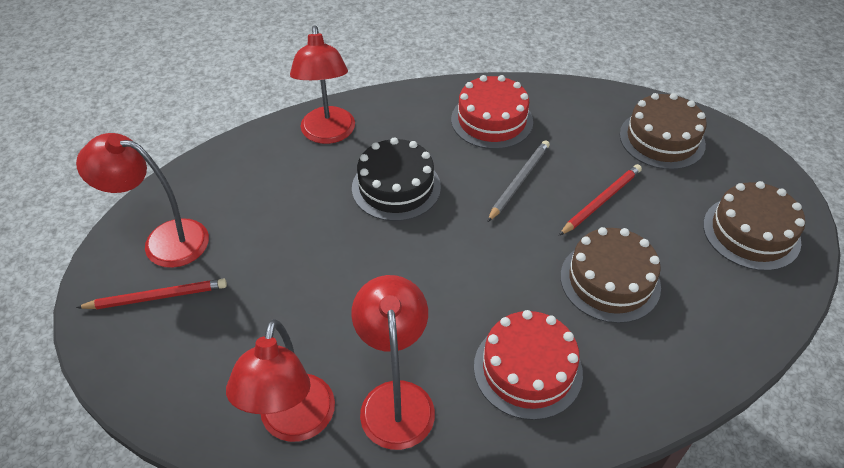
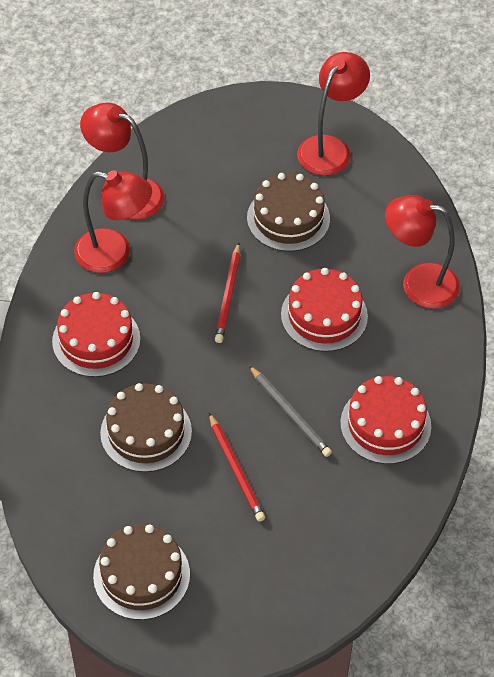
camera: 110 degrees right, 5 degrees up
(157, 297) = (273, 137): red pencil -> red pencil (228, 295)
(396, 187) = (324, 315): black cake -> red cake
(662, 139) = (294, 568): brown cake -> brown cake (288, 218)

